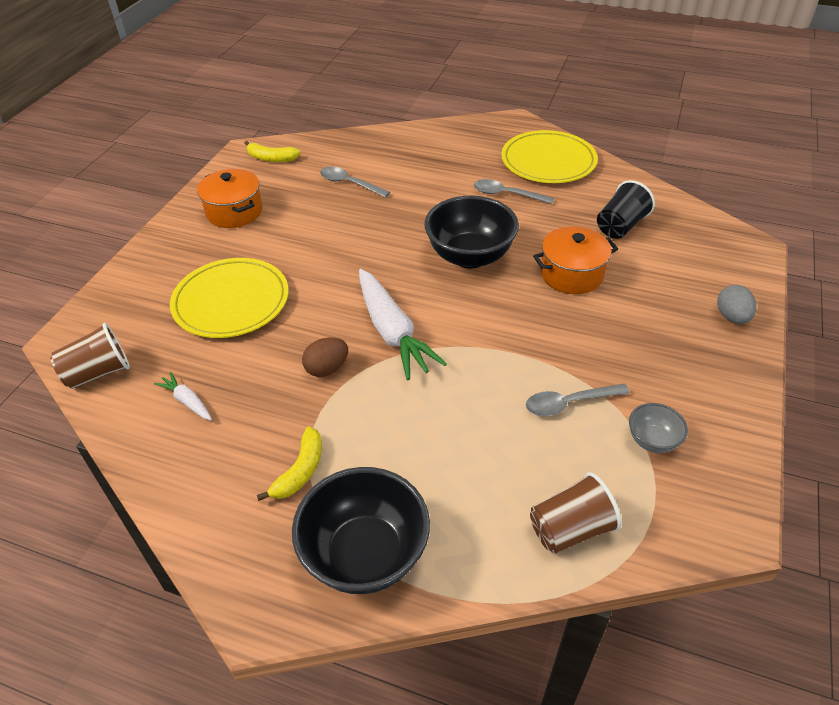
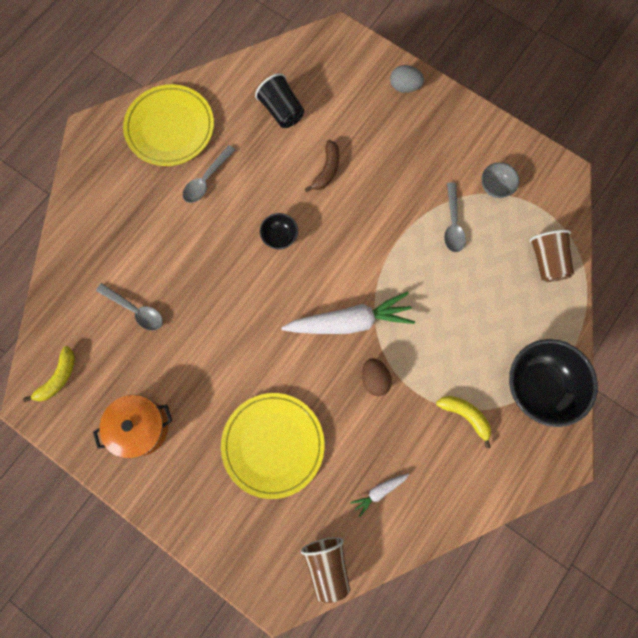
camera: 75 degrees left, 30 degrees up
(349, 183) = (135, 310): grey spoon -> grey spoon turned 105 degrees counterclockwise
(470, 256) = (280, 237): black bowl -> black bowl, size x0.48
(571, 274) = (327, 170): orange pot -> brown banana

